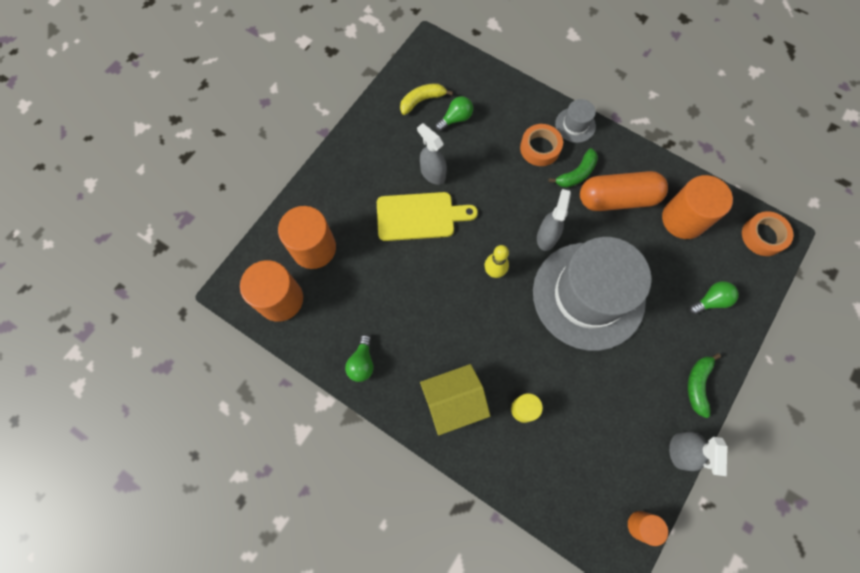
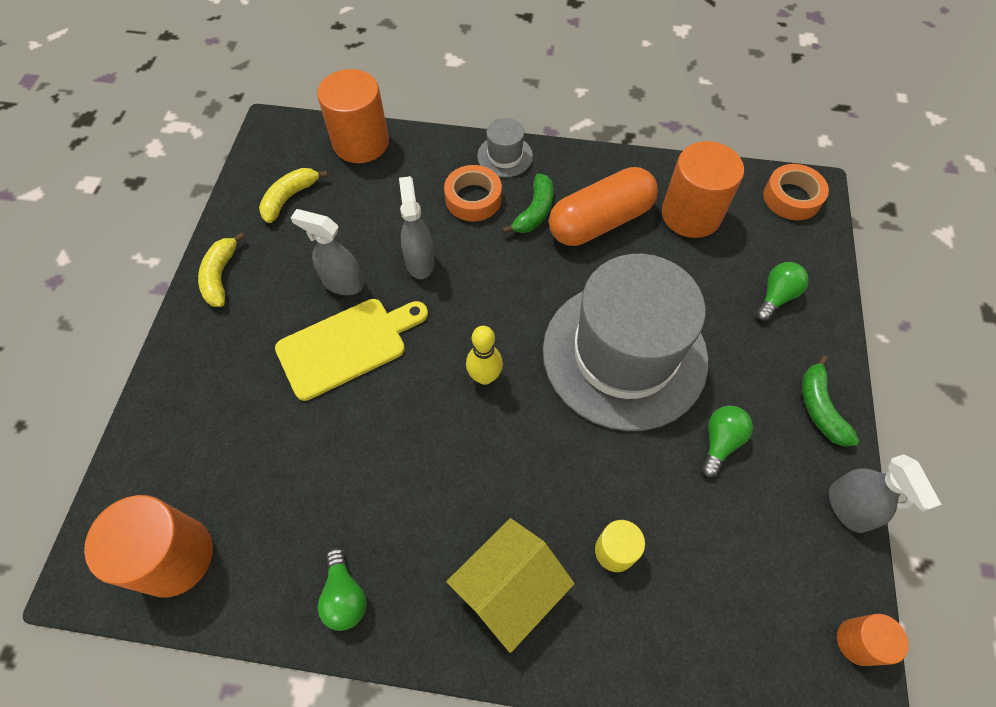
camera: 25 degrees left, 10 degrees down
(314, 248) = (202, 455): orange cylinder -> orange cylinder (361, 143)
(361, 139) = (221, 276): none -> yellow banana
(456, 119) = (345, 203): green light bulb -> green light bulb (720, 442)
(546, 237) = (533, 302): grey spray bottle -> grey spray bottle (420, 262)

